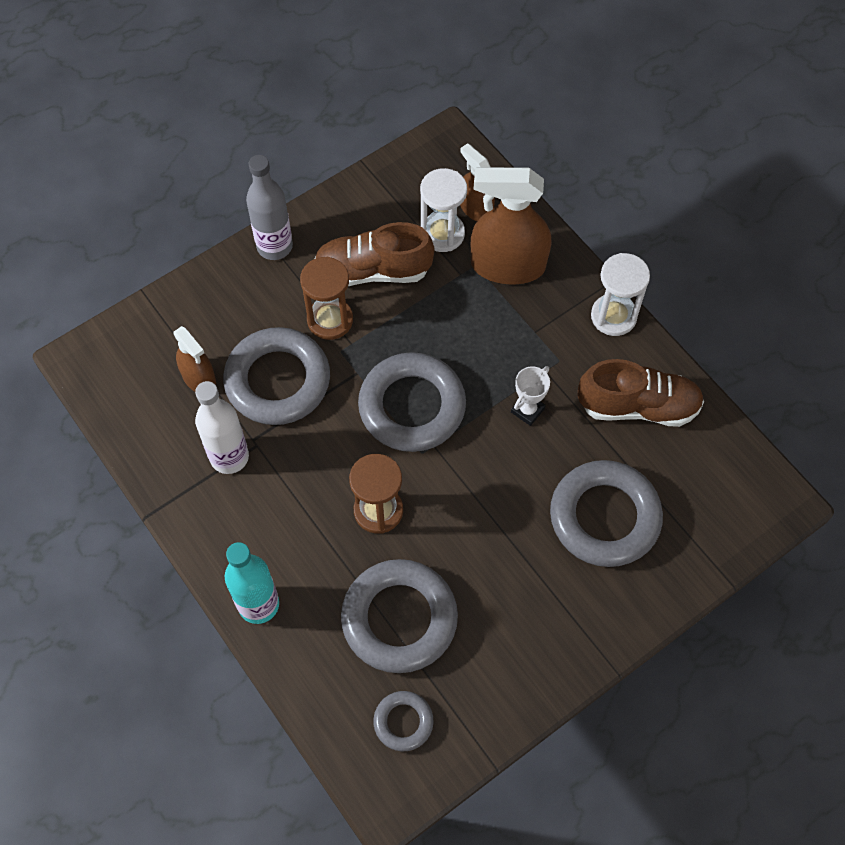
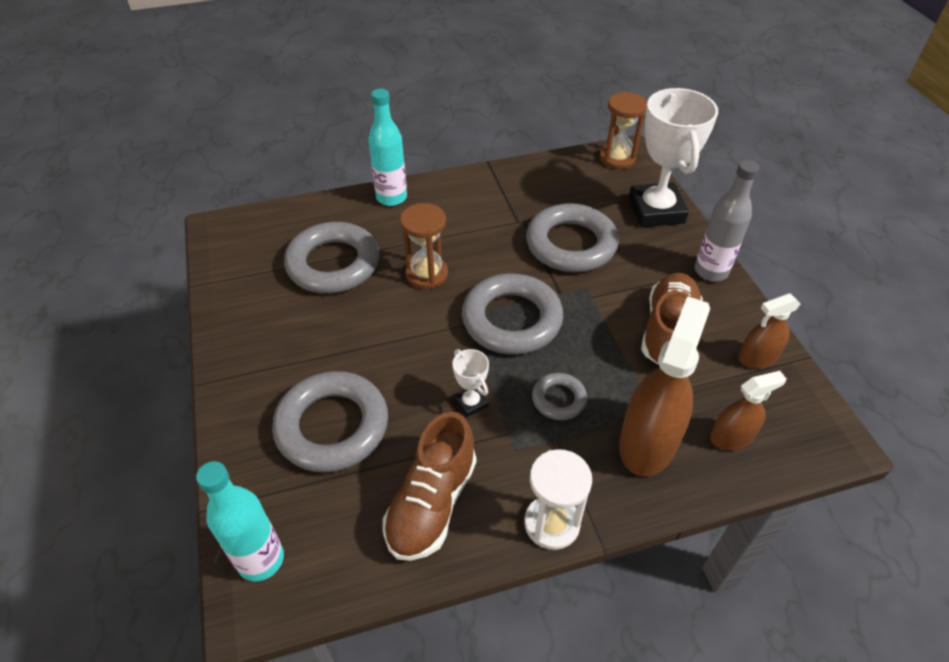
camera: 110 degrees right, 15 degrees down
(190, 310) = (656, 210): none -> white trophy
(199, 378) = (590, 204): brown spray bottle -> brown spray bottle (757, 357)
(229, 457) = (514, 206): white bottle -> none
(330, 320) = (621, 288): brown hourglass -> brown hourglass (617, 158)
(403, 722) = (259, 247): grey ring -> grey ring (558, 399)
(442, 234) = (702, 397): white hourglass -> none
(746, 513) = (261, 560): none -> turquoise bottle

